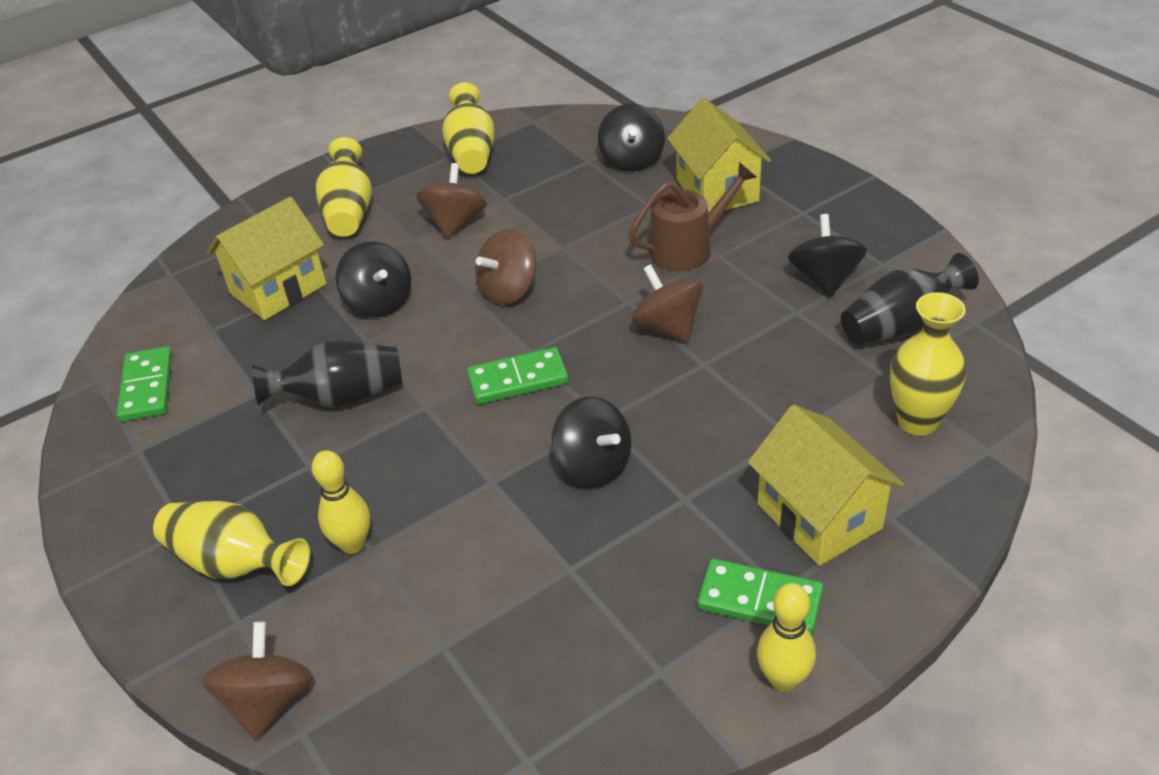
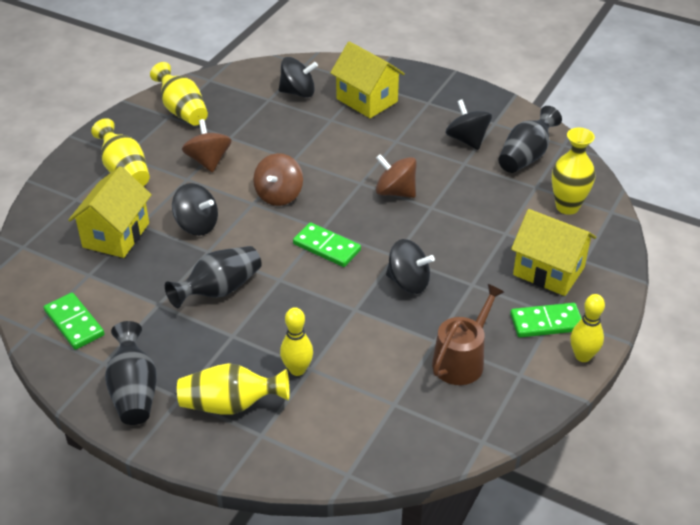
camera: 30 degrees left, 0 degrees up
(140, 501) = (134, 391): none -> black vase
(268, 701) = (315, 467): brown spinning top -> none
(518, 380) = (326, 247): green domino -> green domino turned 75 degrees clockwise
(632, 160) = (298, 92): black spinning top -> black spinning top turned 60 degrees counterclockwise
(687, 248) = (374, 141): brown watering can -> brown watering can (461, 360)

